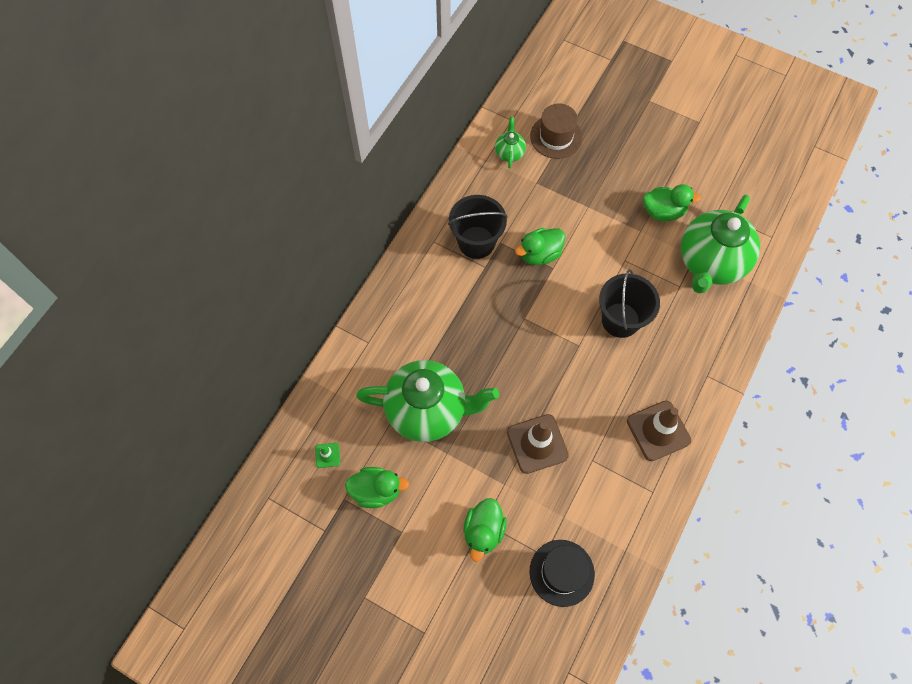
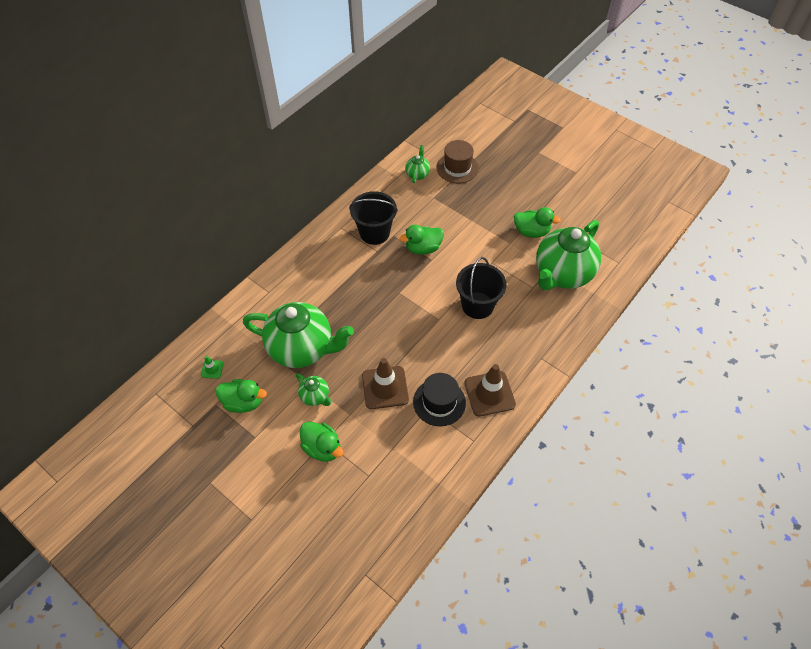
camera: 10 degrees right, 10 degrees down
(459, 469) = (315, 396): none -> green teapot
(483, 531) = (322, 448): green duck -> green duck turned 75 degrees counterclockwise
(561, 572) = (380, 492): black hat -> black hat (439, 402)

